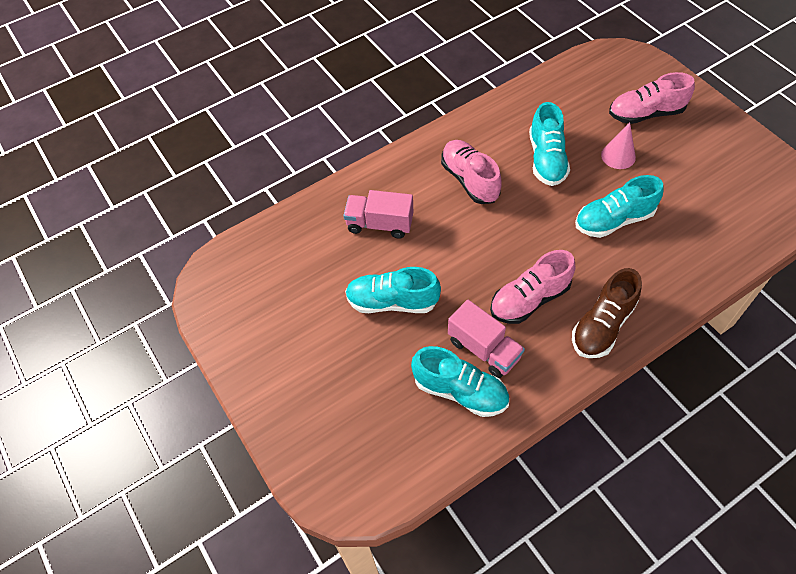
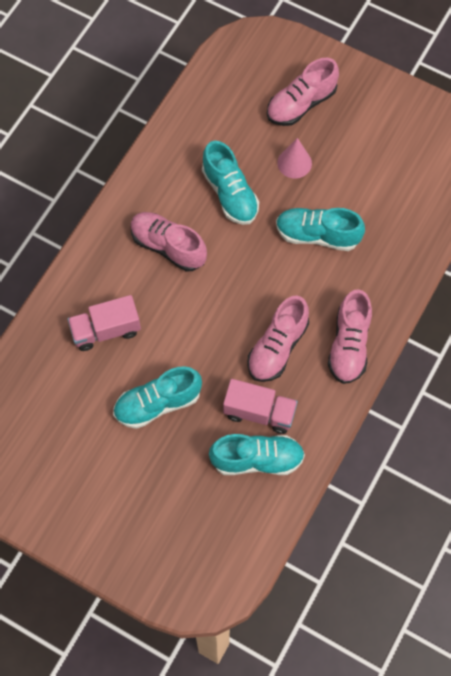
camera: 30 degrees left, 10 degrees up
(602, 325) = (349, 345): brown shoe -> pink shoe
(613, 220) = (317, 235): turquoise shoe -> turquoise shoe turned 60 degrees clockwise

